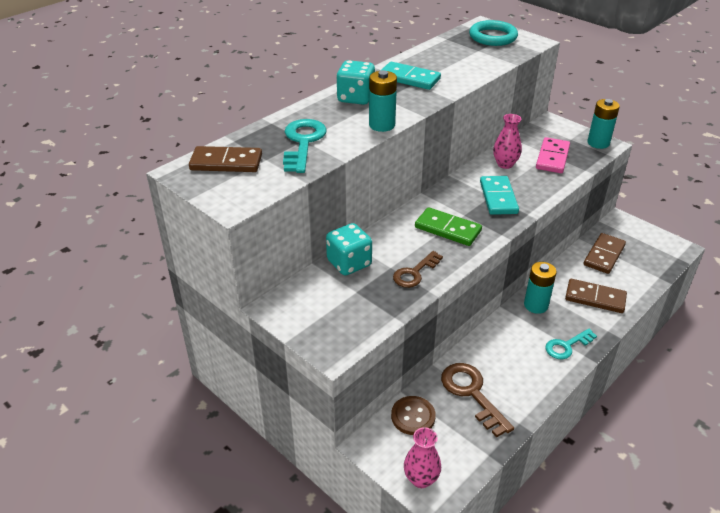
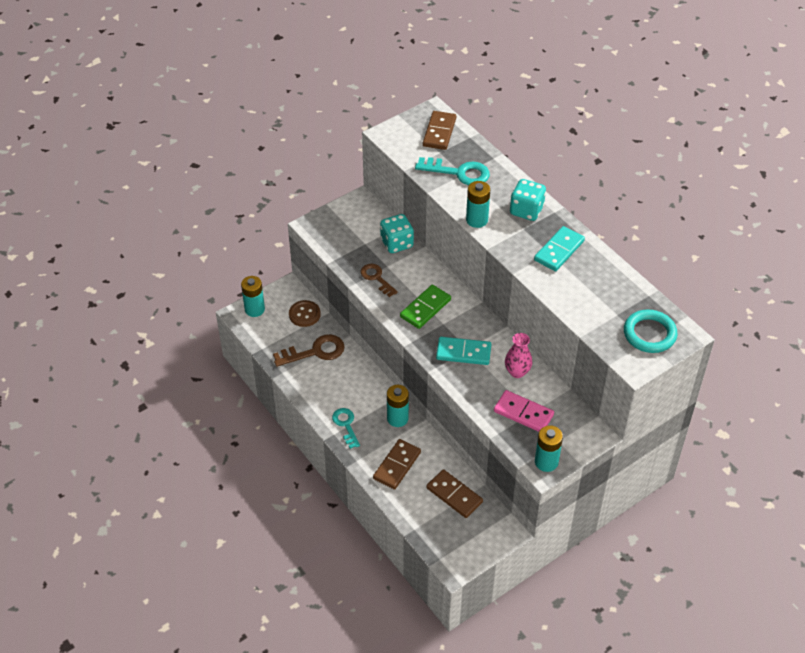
camera: 100 degrees right, 10 degrees up
(421, 479) = (254, 309): pink vase -> turquoise battery

